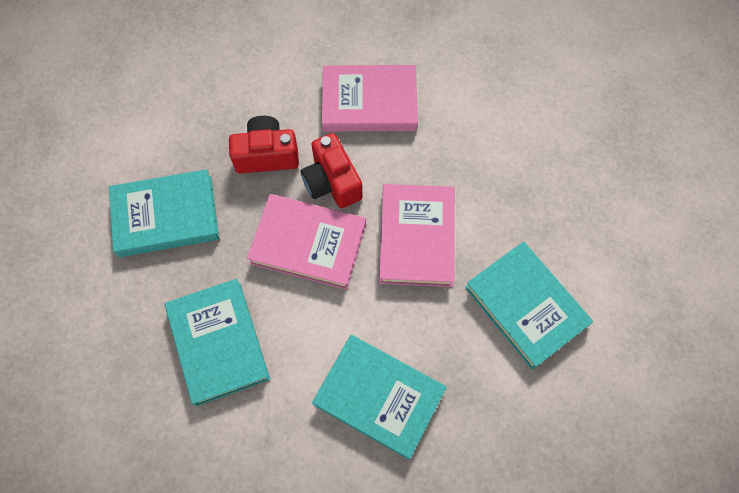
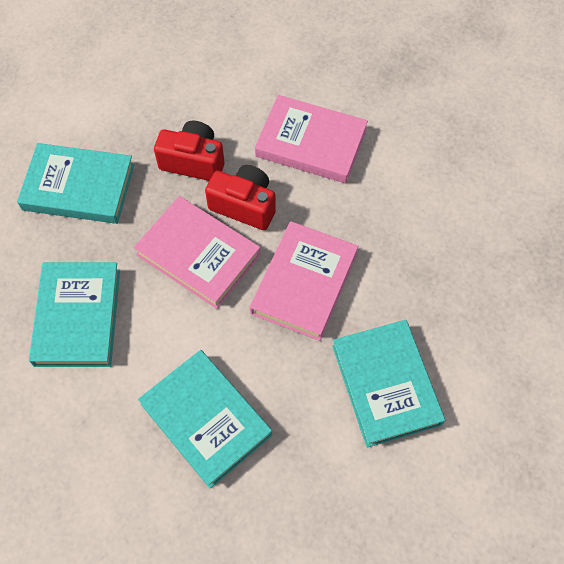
camera: 20 degrees right, 5 degrees down
(332, 182) = (244, 205): red camera -> red camera turned 120 degrees clockwise

